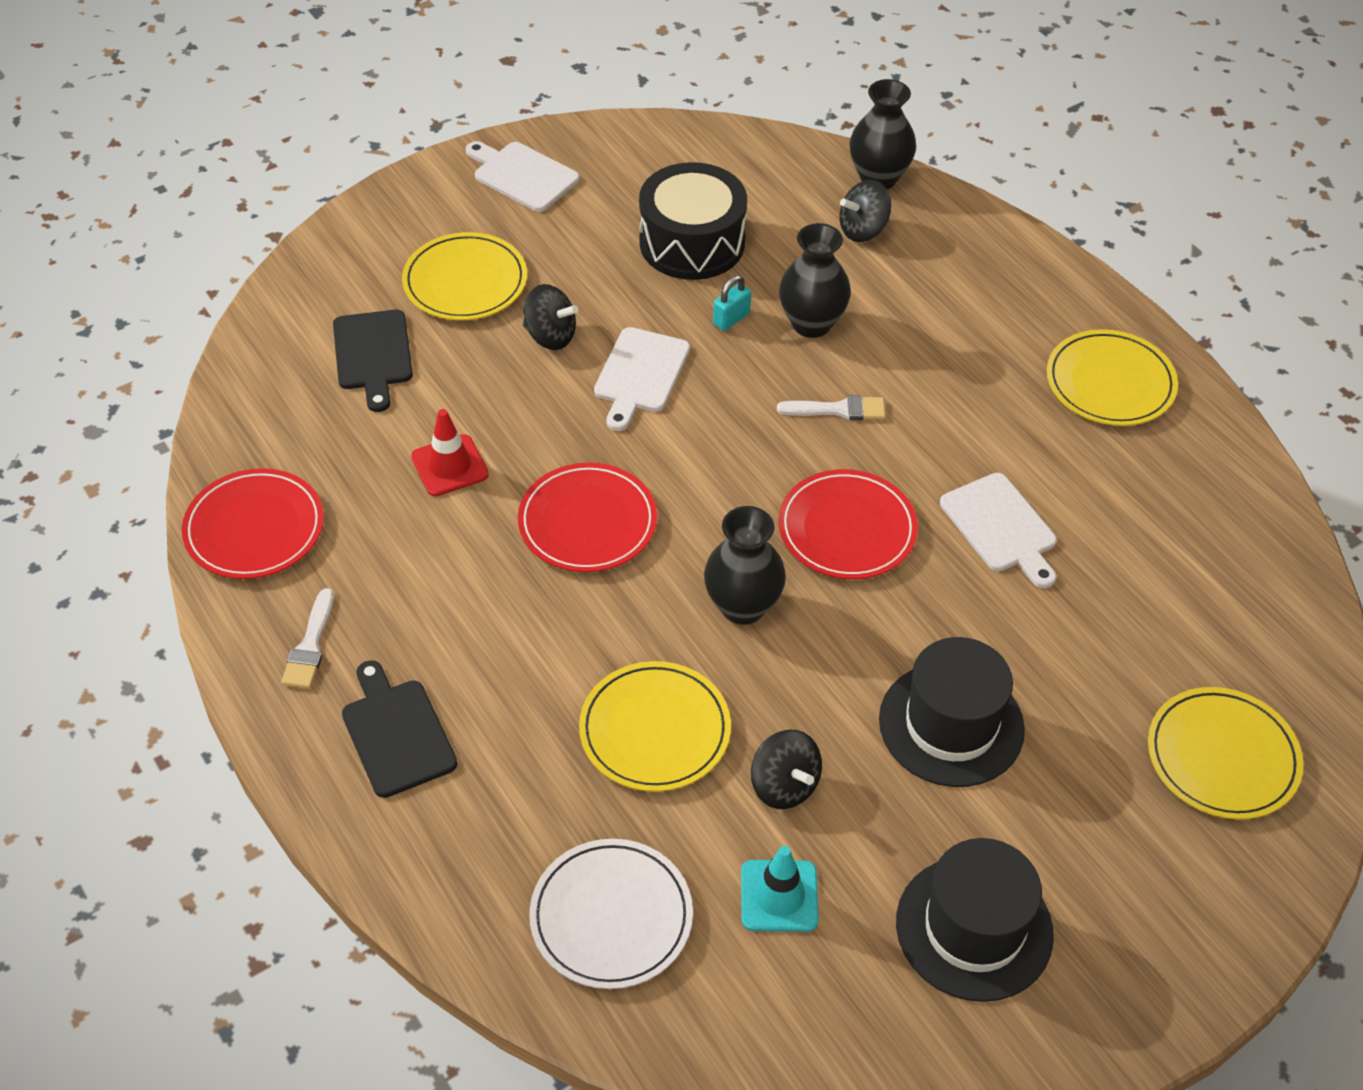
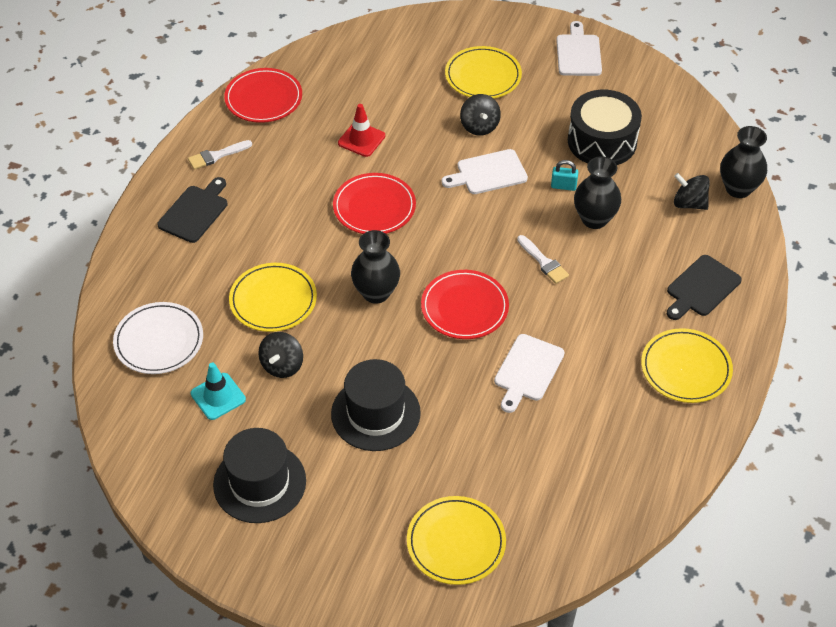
camera: 55 degrees right, 0 degrees up
(373, 354) = (403, 73): black cutting board -> black cutting board (701, 288)

